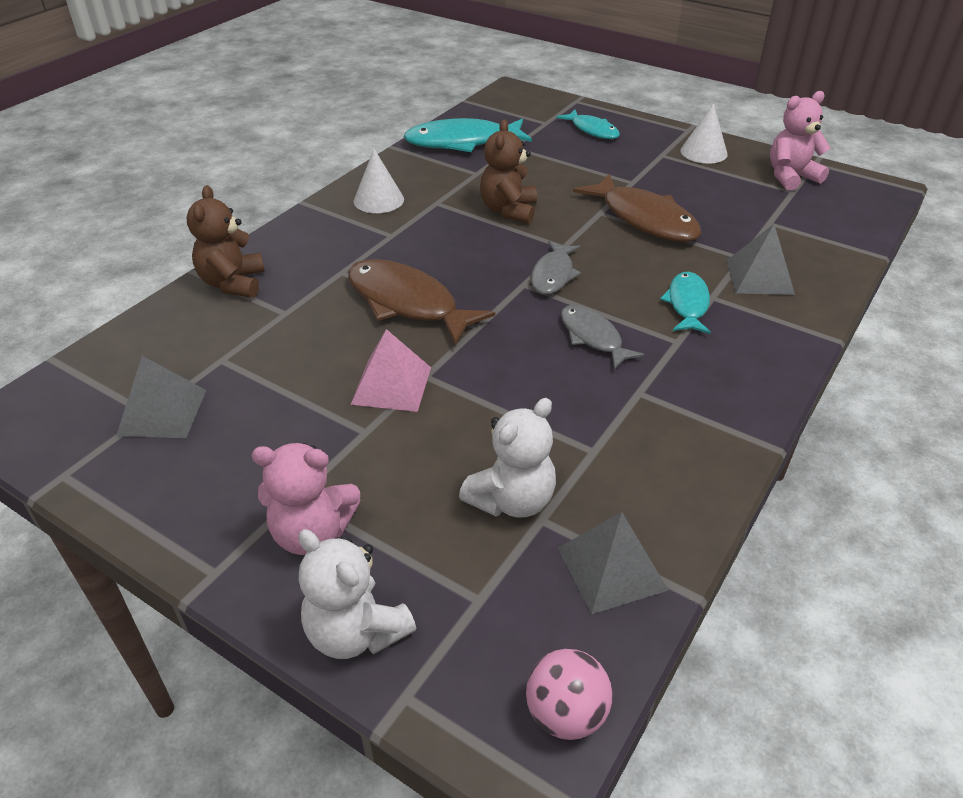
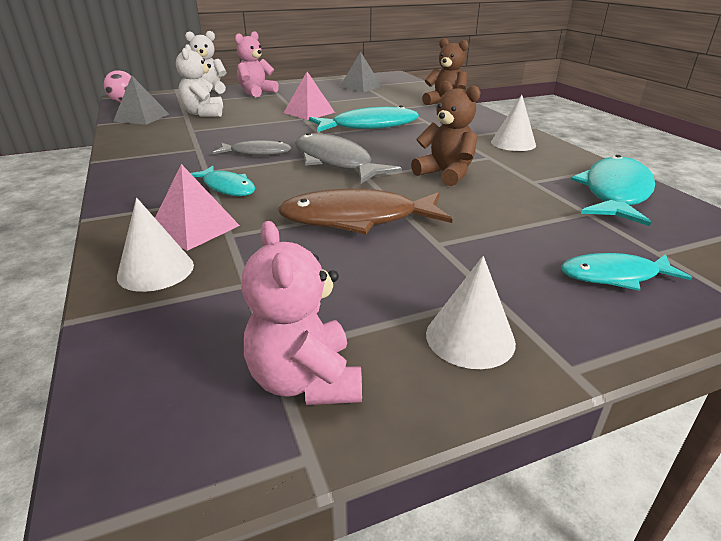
camera: 125 degrees right, 10 degrees down
(407, 303) = (369, 126): brown fish -> turquoise fish
(553, 275) = (335, 162): grey fish -> grey fish, size x1.68
(759, 277) = (194, 228): grey pyramid -> pink pyramid
(791, 177) = (305, 380): pink teddy bear -> pink teddy bear turned 150 degrees clockwise
(814, 259) = (156, 270): none -> white cone

